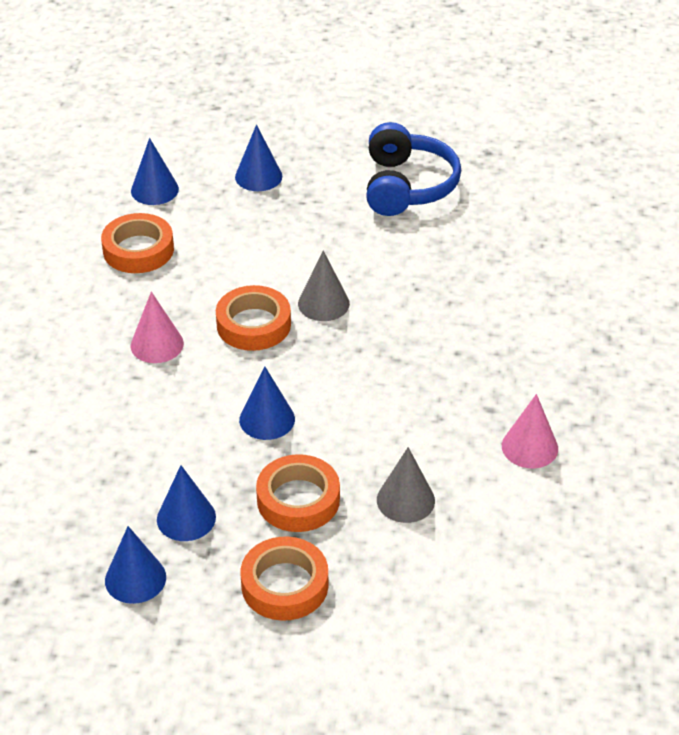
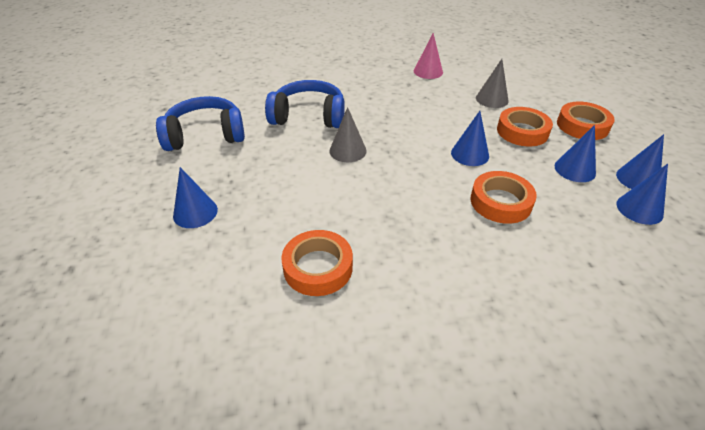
camera: 105 degrees left, 0 degrees up
(154, 190) = (221, 281): blue cone -> blue cone (639, 209)
(157, 344) = (432, 223): pink cone -> none
(253, 324) = (384, 177): orange tape -> orange tape (500, 202)
(422, 280) = (308, 116): none -> blue headphones

